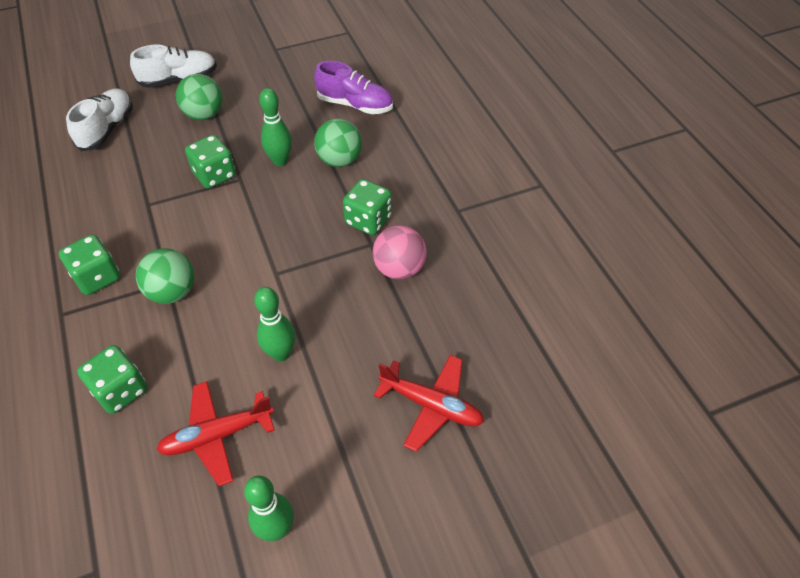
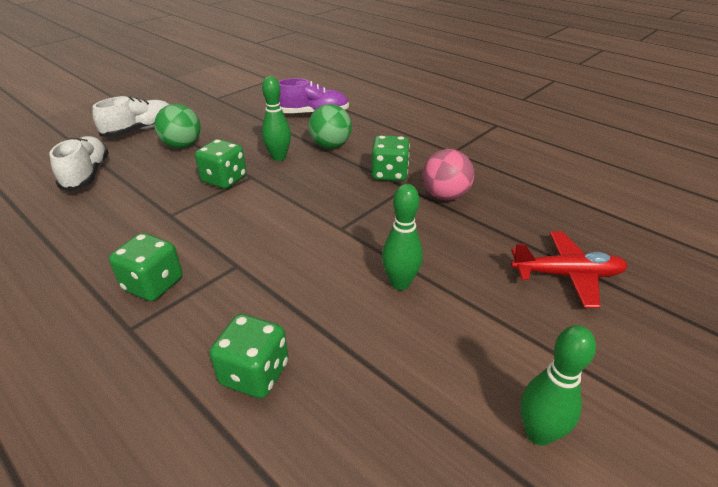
camera: 25 degrees left, 15 degrees down
(172, 292) = (249, 271): green ball -> none
(217, 435) = (398, 373): red plane -> none

